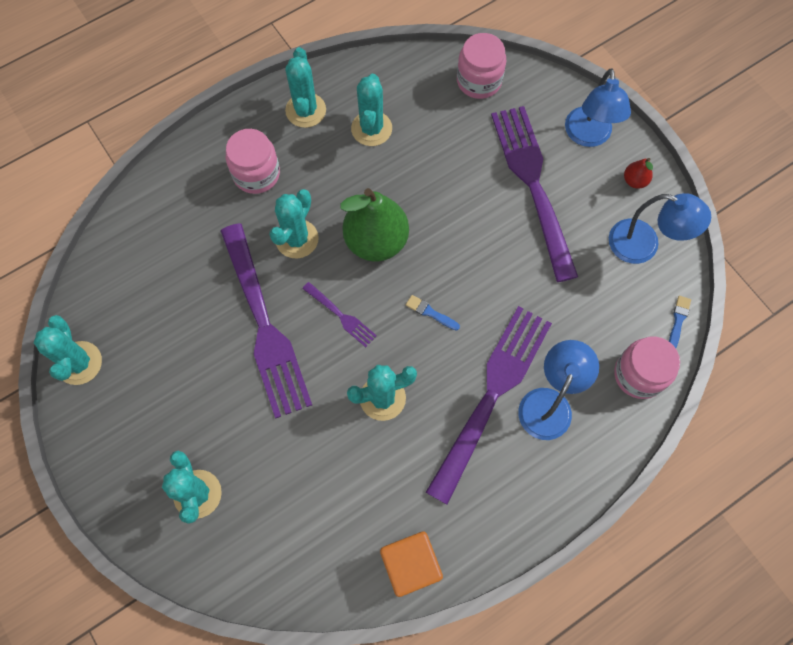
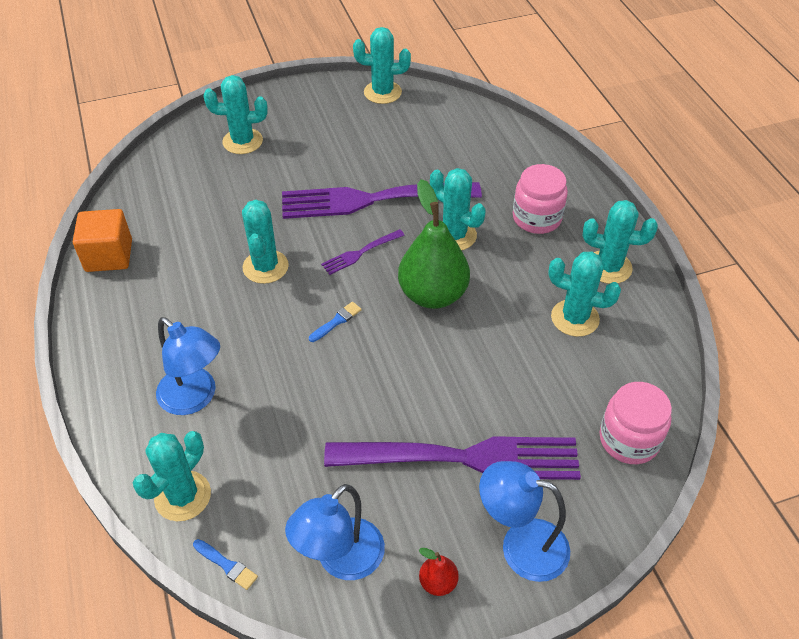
camera: 105 degrees right, 20 degrees down
(491, 396) = (226, 350): purple fork -> none
(639, 374) = (183, 496): pink jar -> turquoise cactus

